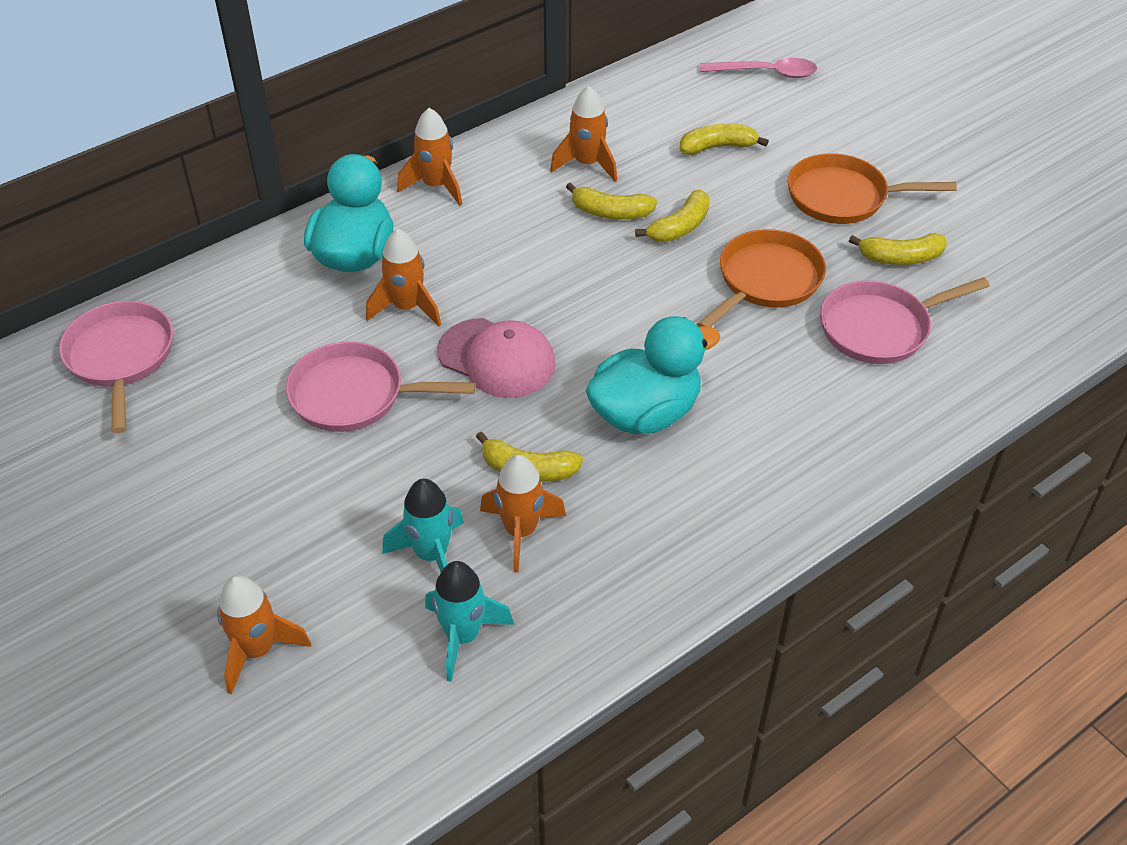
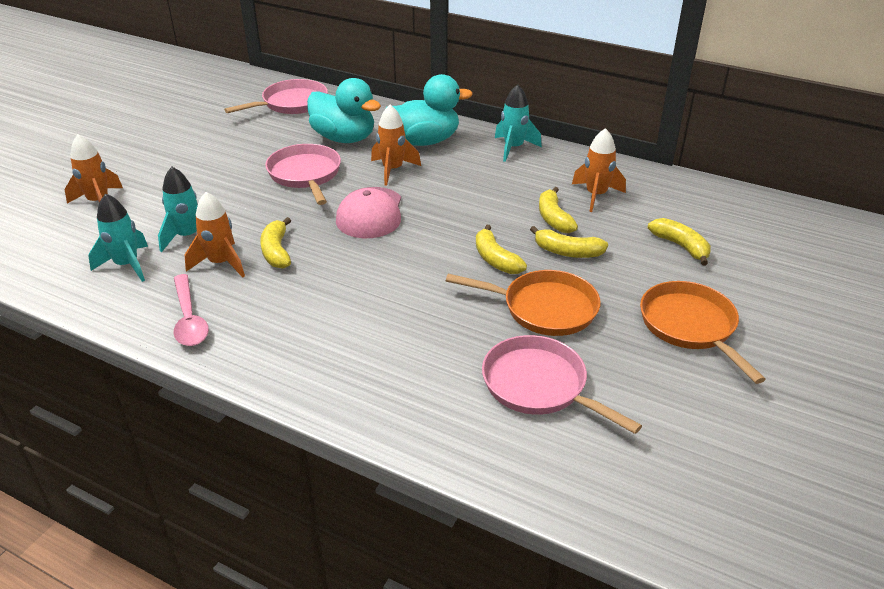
camera: 65 degrees right, 10 degrees down
(436, 186) = (513, 148): orange rocket -> turquoise rocket
(645, 413) = (357, 286): turquoise duck -> turquoise duck (344, 138)
(766, 73) = (806, 247): pink spoon -> pink spoon (189, 319)
(900, 258) = (642, 379): yellow banana -> yellow banana (495, 259)

